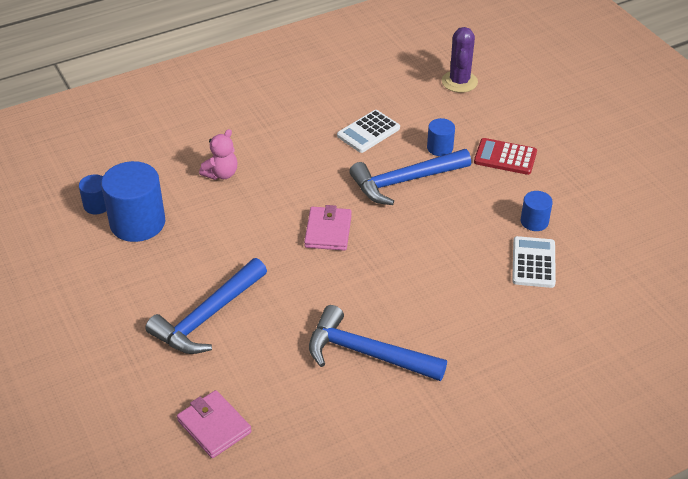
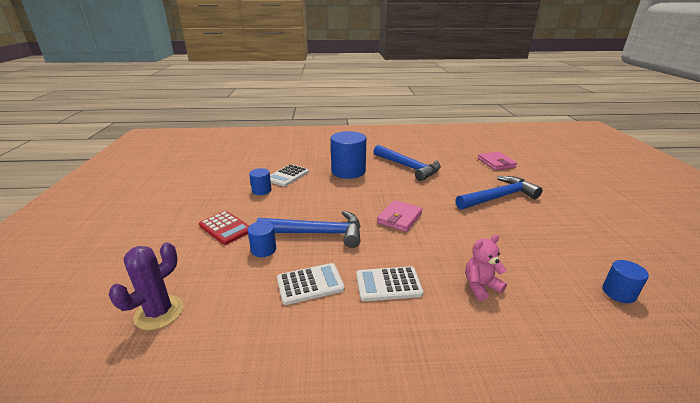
camera: 155 degrees left, 15 degrees down
(137, 223) = (566, 264): blue cylinder -> blue cylinder (348, 171)
(302, 151) = (388, 284): none -> white calculator

